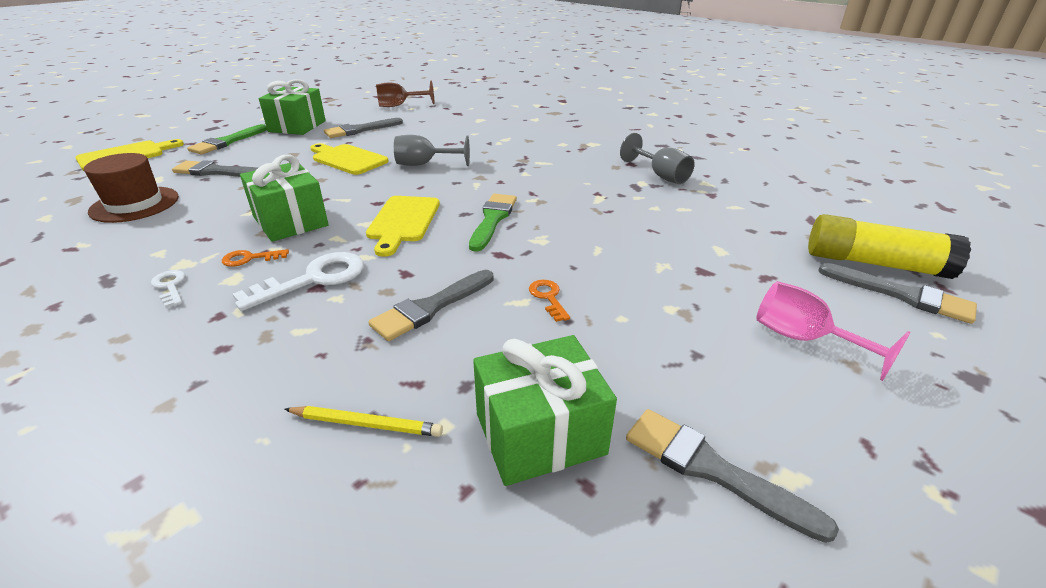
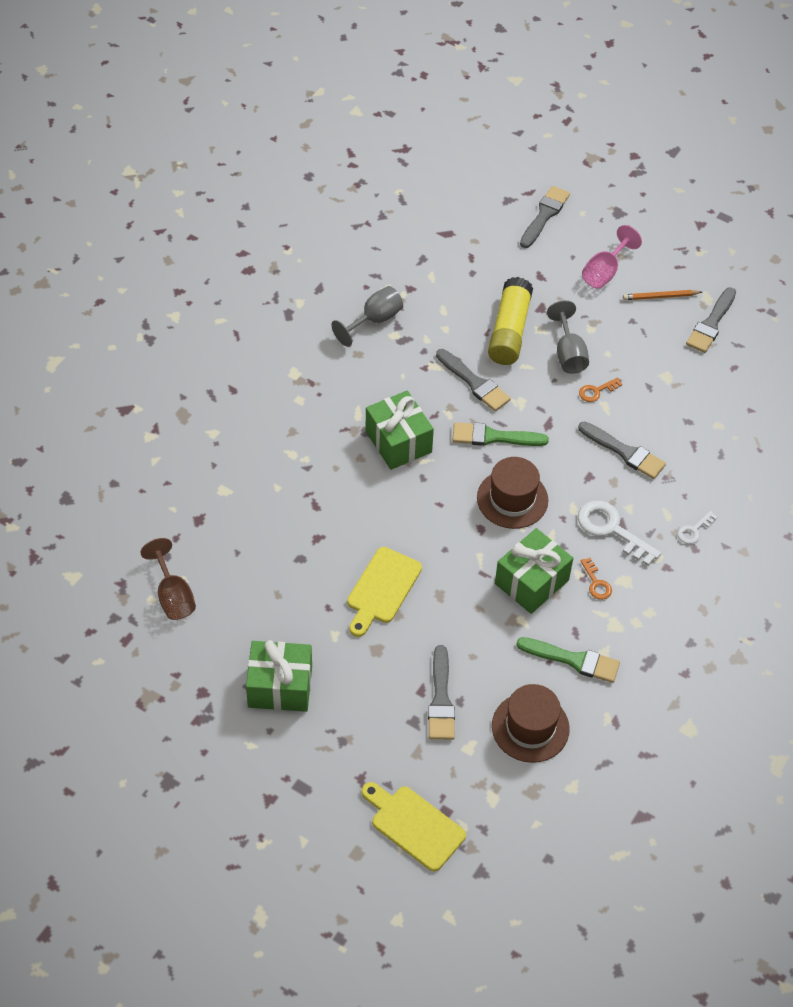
camera: 100 degrees left, 20 degrees up
(170, 286) = (645, 615): white key -> white key (694, 530)
(227, 142) = (351, 739): green brush -> green brush (573, 660)
(360, 130) = (283, 609): grey brush -> grey brush (474, 383)
(366, 424) = (727, 457): yellow pencil -> none
(403, 221) = (512, 499): yellow cutting board -> brown hat
(424, 164) = (383, 514): grey goblet -> grey goblet (568, 353)
(540, 433) = (710, 386): green gift -> green gift (398, 442)
(767, 400) = (660, 296): none -> orange pencil
(874, 263) = (507, 217): yellow glue stick -> yellow glue stick (509, 331)

